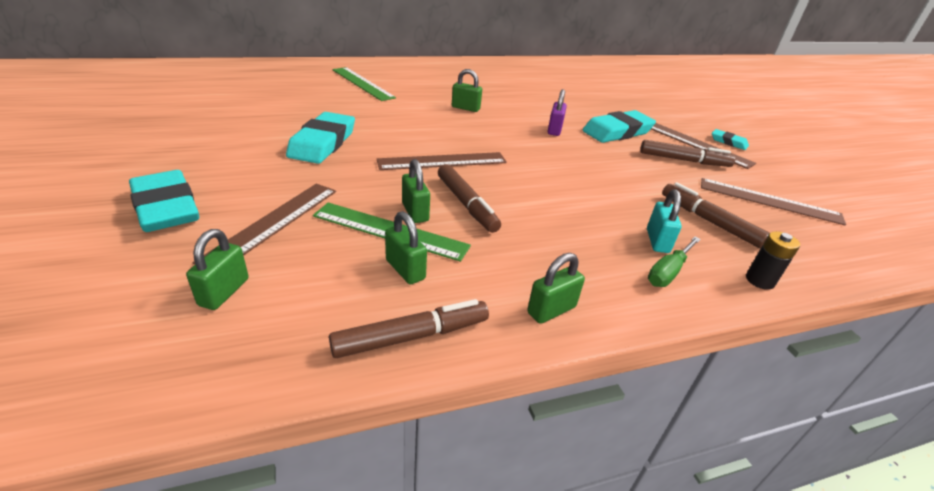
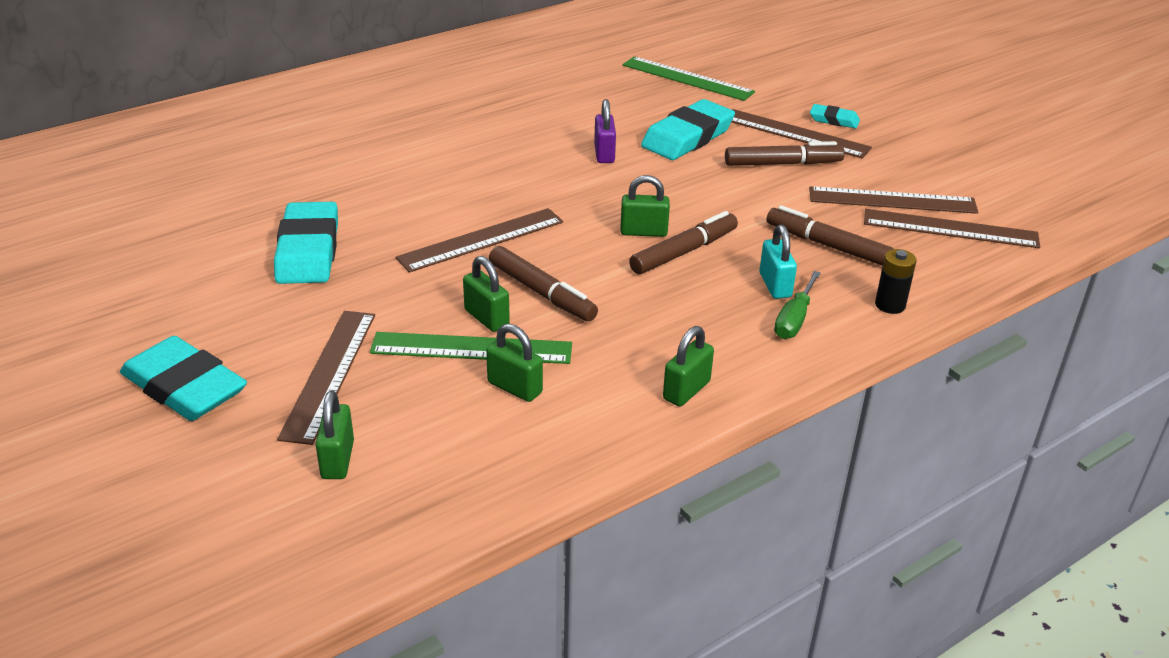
camera: 15 degrees left, 0 degrees up
(362, 83) = (291, 134): green ruler -> green ruler (687, 78)
(411, 336) = (559, 451): brown marker -> brown marker (683, 252)
(465, 108) = (467, 144): green padlock -> green padlock (643, 232)
(820, 232) = (950, 229): none -> brown ruler

